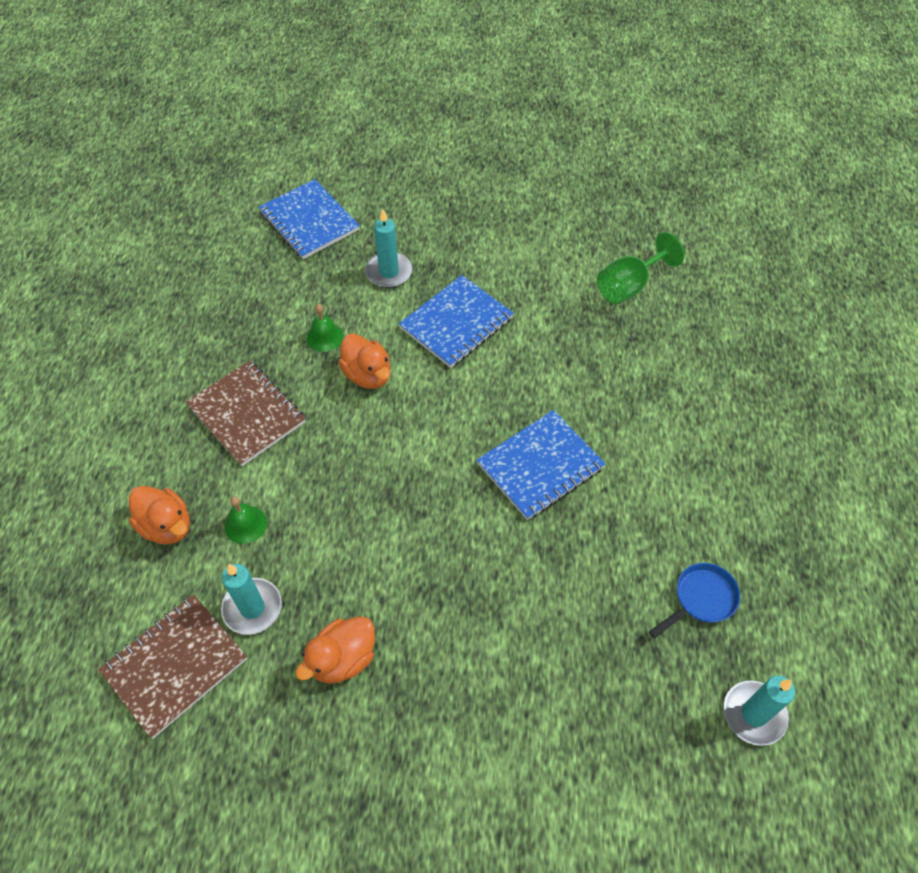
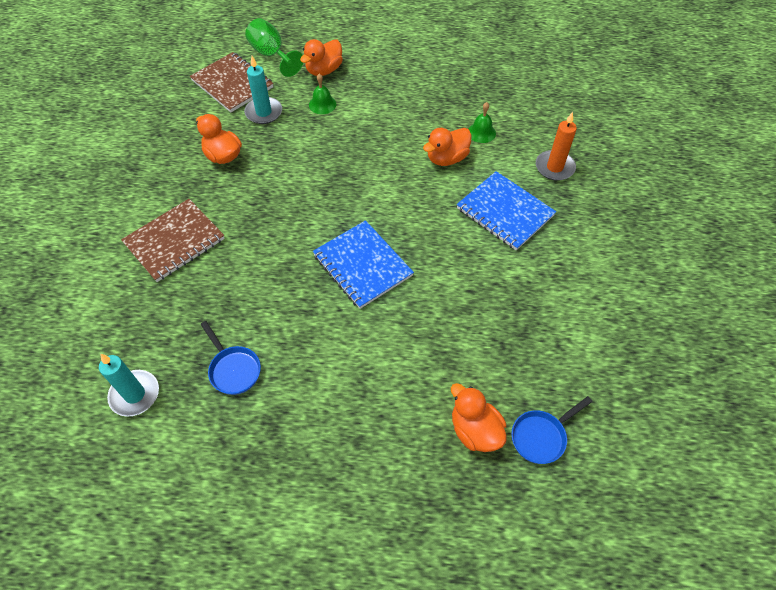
camera: 90 degrees right, 0 degrees up
(246, 414) = (408, 97): brown notebook -> brown notebook (174, 241)
(309, 221) = (602, 116): blue notebook -> none
(389, 272) = (554, 167): turquoise candle -> orange candle
(629, 286) = (569, 348): green goblet -> green goblet (271, 55)
(727, 317) = (541, 436): none -> blue pan
(731, 367) = (475, 430): none -> orange duck

